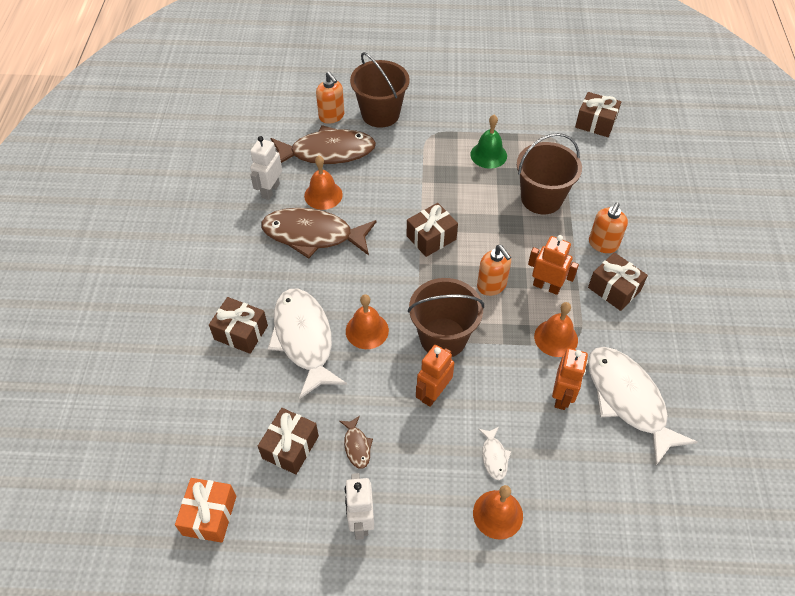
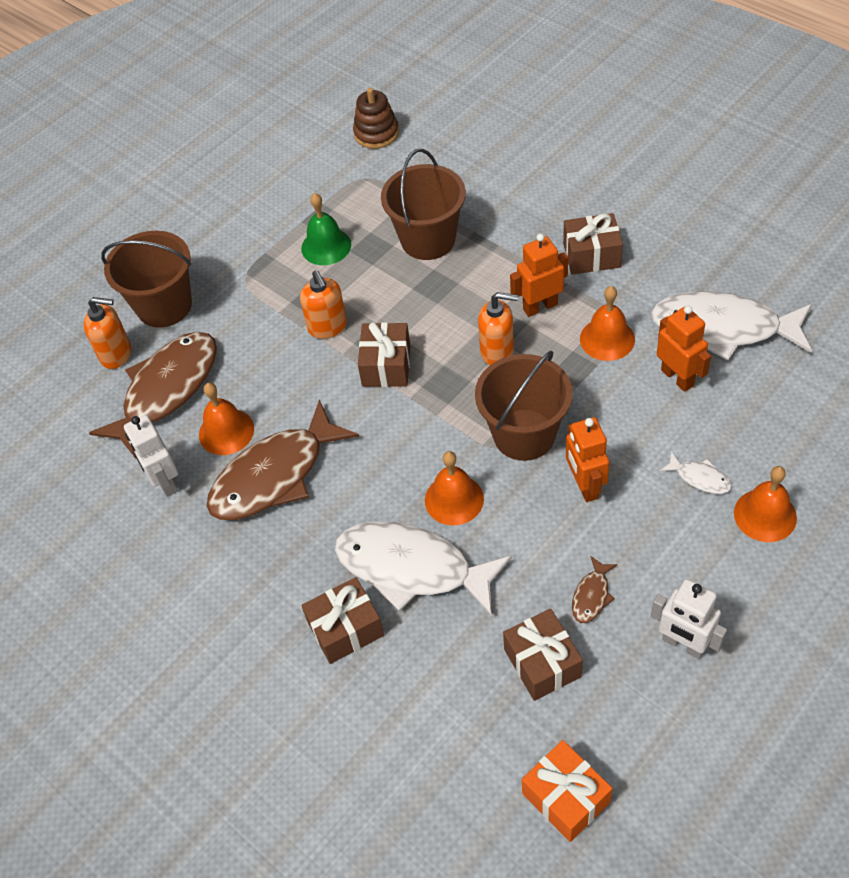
camera: 45 degrees left, 0 degrees up
(357, 446) = (592, 595): brown fish -> brown fish turned 90 degrees clockwise
(595, 123) = (376, 133): brown gift -> brown stacking toy
(603, 244) = (531, 228): orange soap dispenser -> orange soap dispenser (328, 327)

